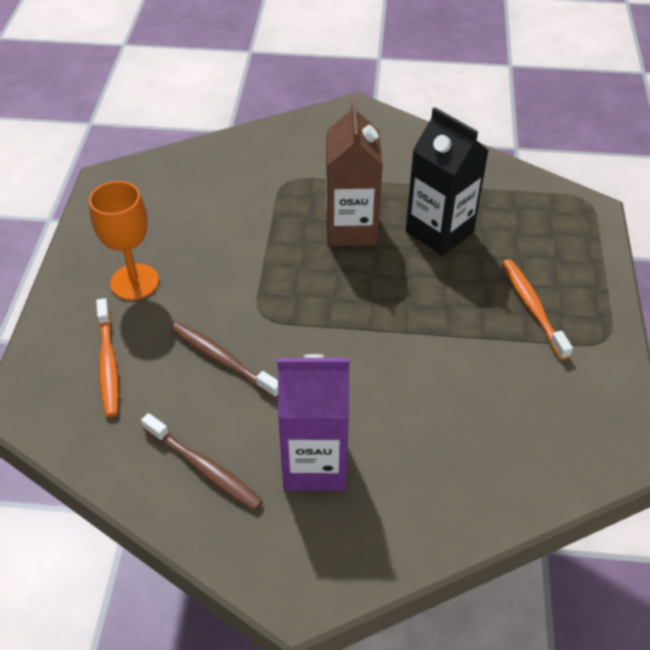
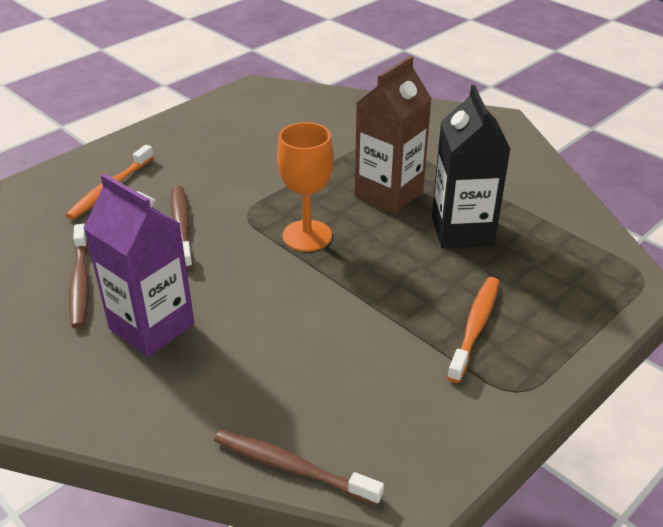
camera: 40 degrees right, 10 degrees down
(134, 282) = (190, 152): orange goblet -> orange goblet (307, 236)
(542, 495) = (292, 468): none -> brown toothbrush

